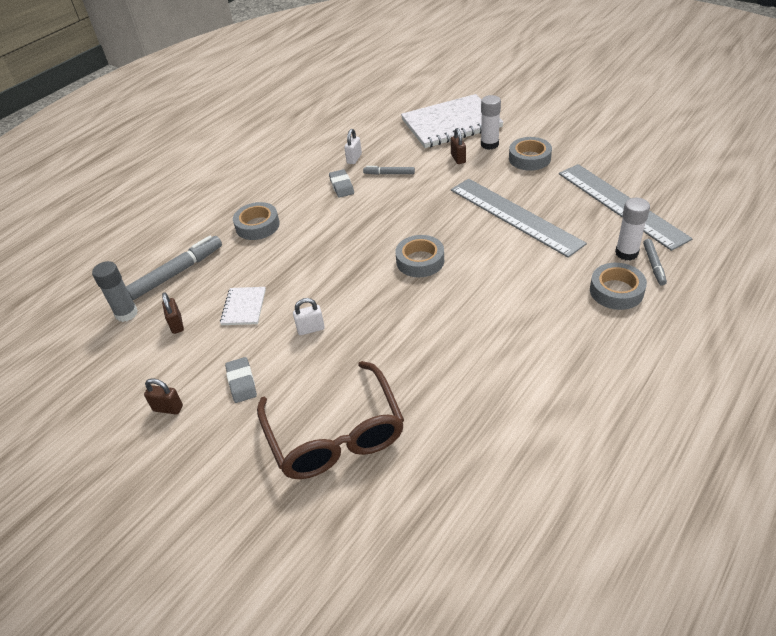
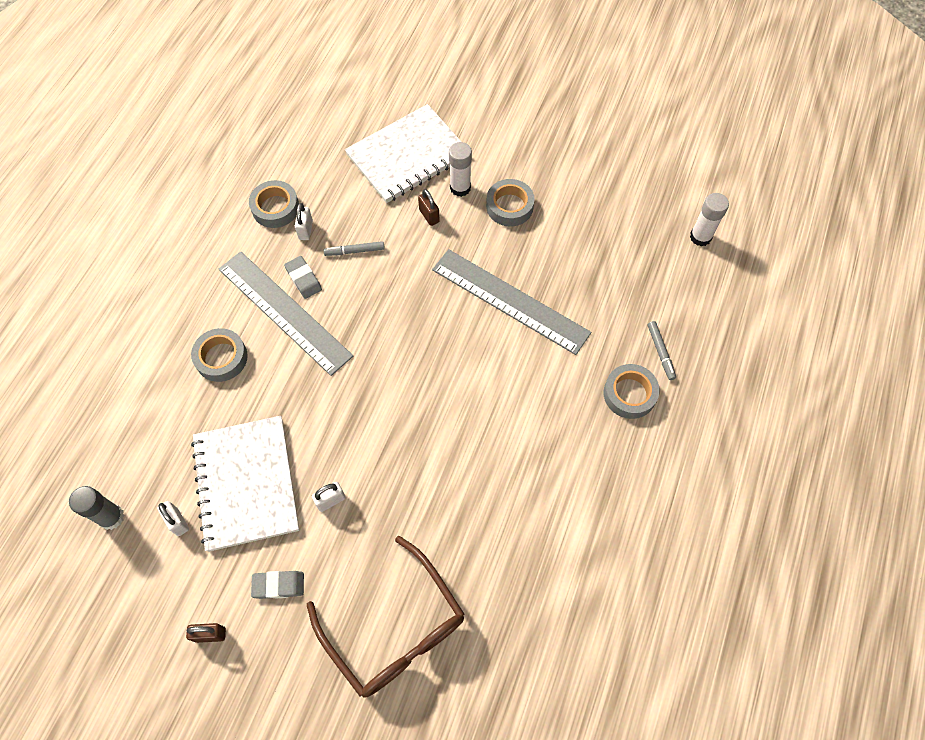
camera: 20 degrees left, 20 degrees up
(177, 273) = (149, 446): grey marker -> none
(177, 324) = (177, 522): brown padlock -> white padlock
(241, 382) = (278, 585): grey eraser -> grey eraser turned 60 degrees counterclockwise
(244, 307) = (246, 483): white notebook -> white notebook, size x2.20
(420, 261) = (423, 384): grey tape -> grey tape (275, 208)
(620, 205) = (617, 269): grey ruler -> grey ruler (284, 312)
(626, 253) = (632, 339): white glue stick -> white glue stick (700, 237)

